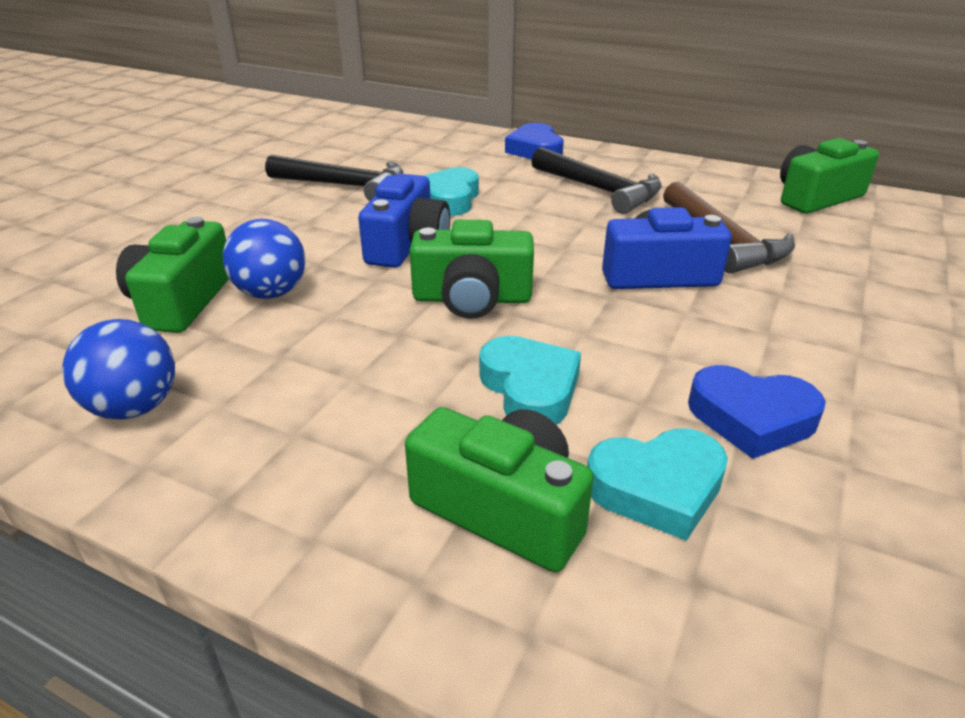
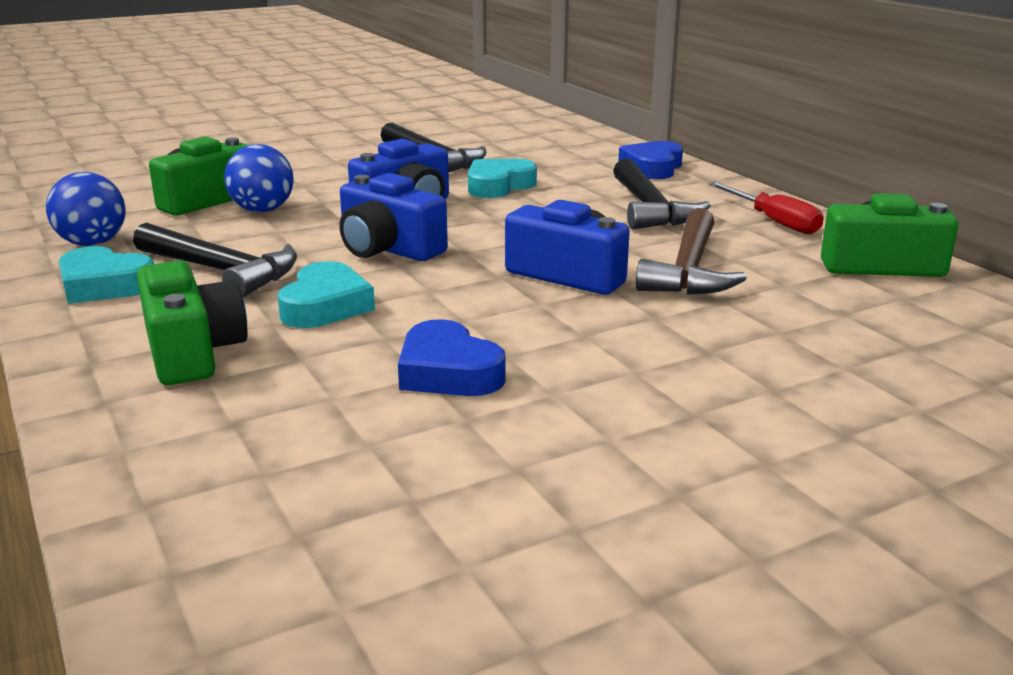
camera: 35 degrees right, 10 degrees down
(356, 387) = (221, 271): none -> black hammer
(472, 298) = (388, 249): green camera -> blue camera
(657, 488) = (301, 378): turquoise heart -> turquoise heart (104, 285)
(696, 178) = (773, 221): none -> red screwdriver

